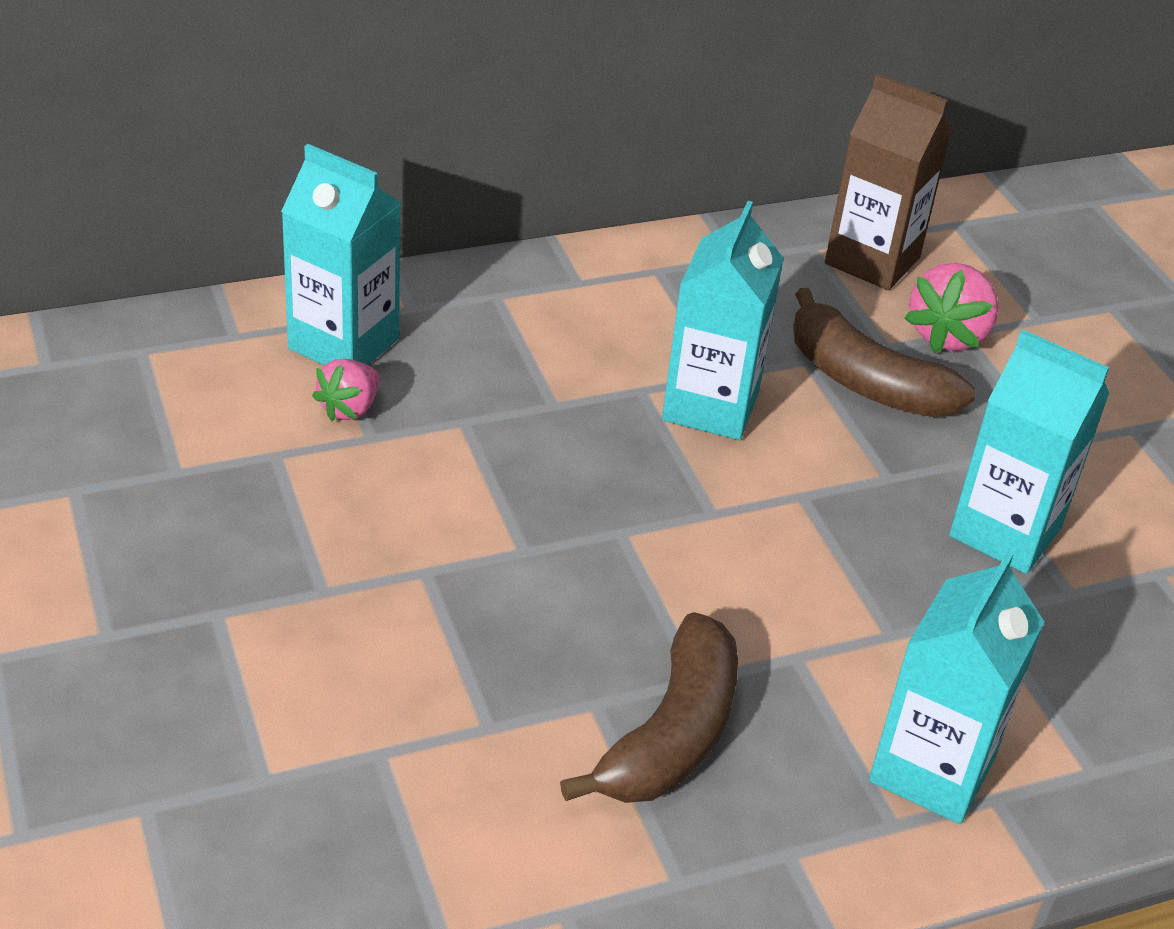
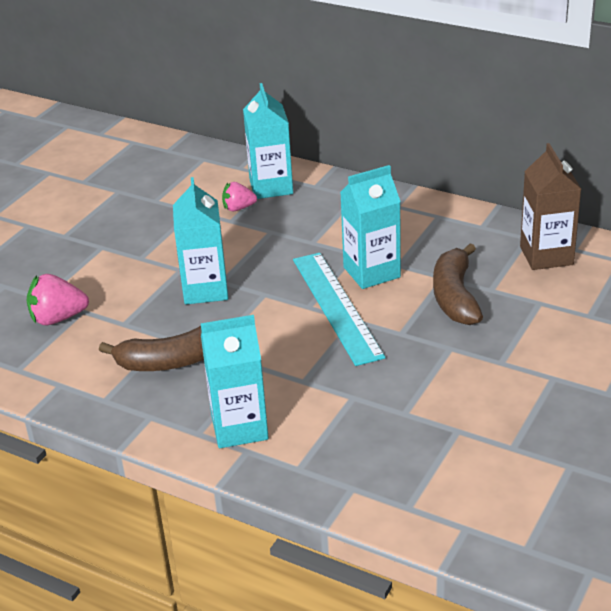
camera: 55 degrees right, 5 degrees down
(750, 489) = (336, 307): none -> turquoise ruler
(948, 335) = (528, 299): pink strawberry -> pink strawberry (58, 318)
(1005, 532) = (415, 378): turquoise carton -> turquoise carton (205, 289)

